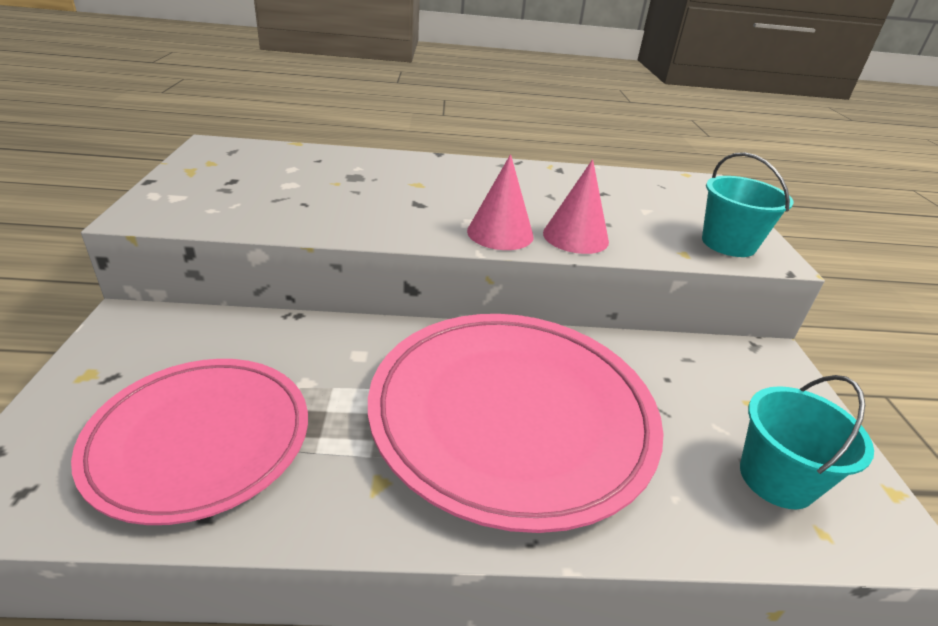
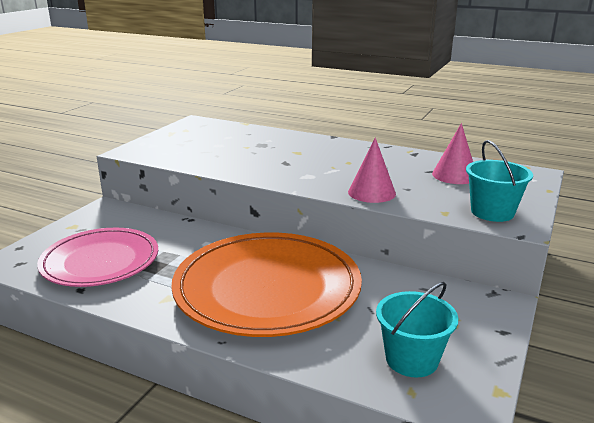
camera: 30 degrees right, 10 degrees down
(500, 233) = (320, 184): pink cone -> pink cone (454, 175)
(512, 415) = (267, 288): pink plate -> orange plate

